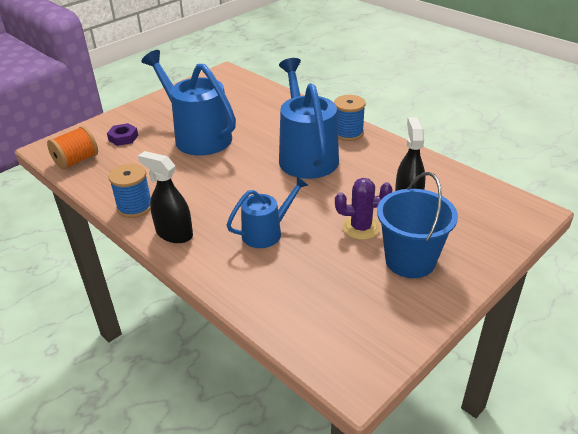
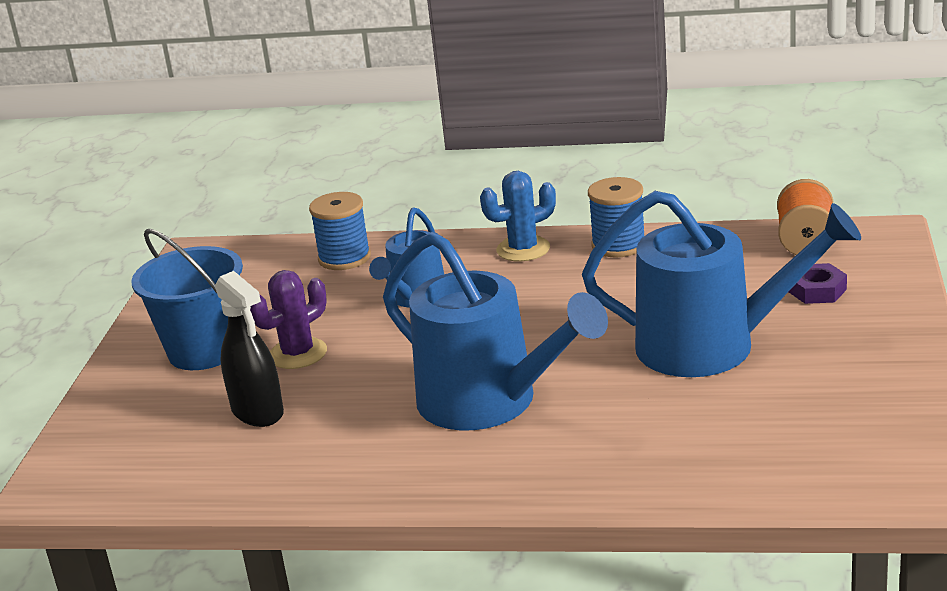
camera: 145 degrees right, 10 degrees down
(174, 234) = (523, 249): black spray bottle -> blue cactus
(348, 133) = (467, 475): blue spool -> blue spool (344, 258)

